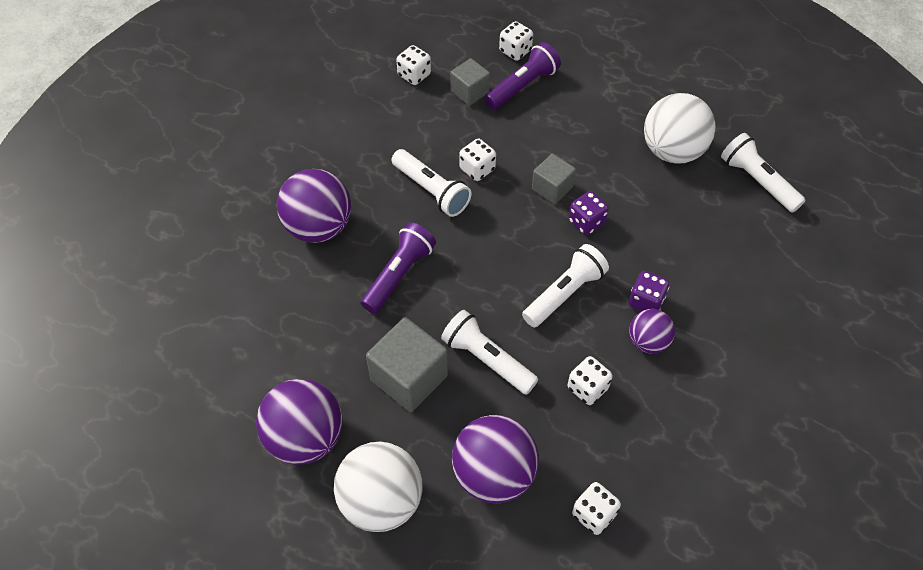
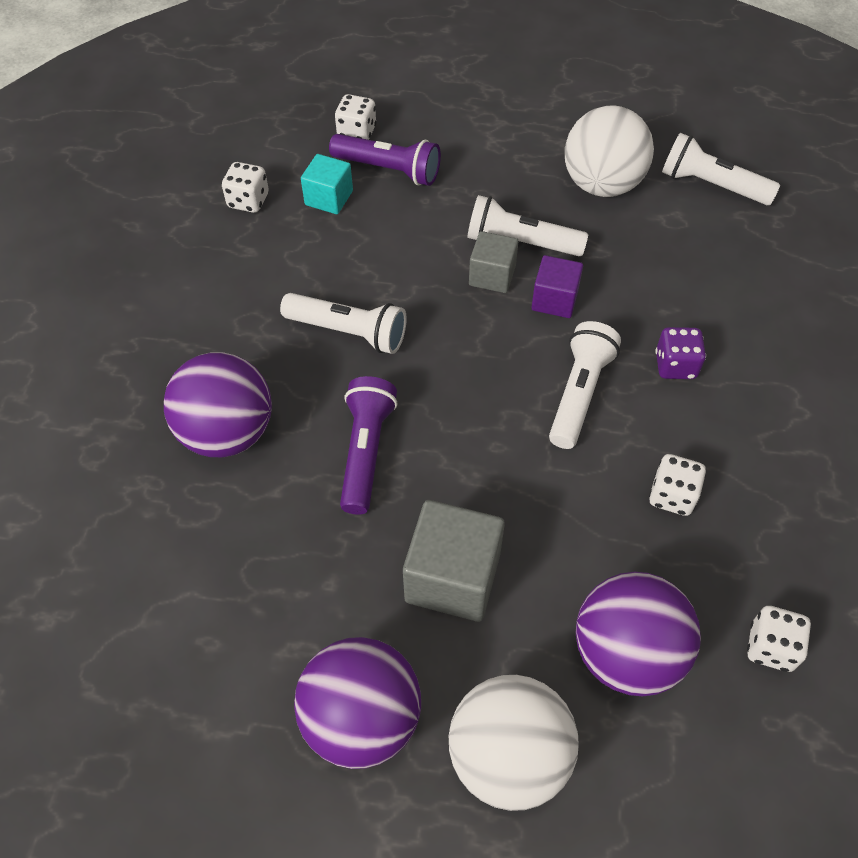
camera: 25 degrees left, 0 degrees up
(469, 92) = (329, 198): grey cube -> turquoise cube
(477, 169) = (390, 285): white dice -> none
(487, 359) = (535, 512): white flashlight -> white flashlight (521, 243)
(522, 86) = (388, 170): purple flashlight -> purple flashlight turned 90 degrees clockwise
(586, 222) = (554, 300): purple dice -> purple cube
(648, 341) = (706, 411): purple ball -> none

